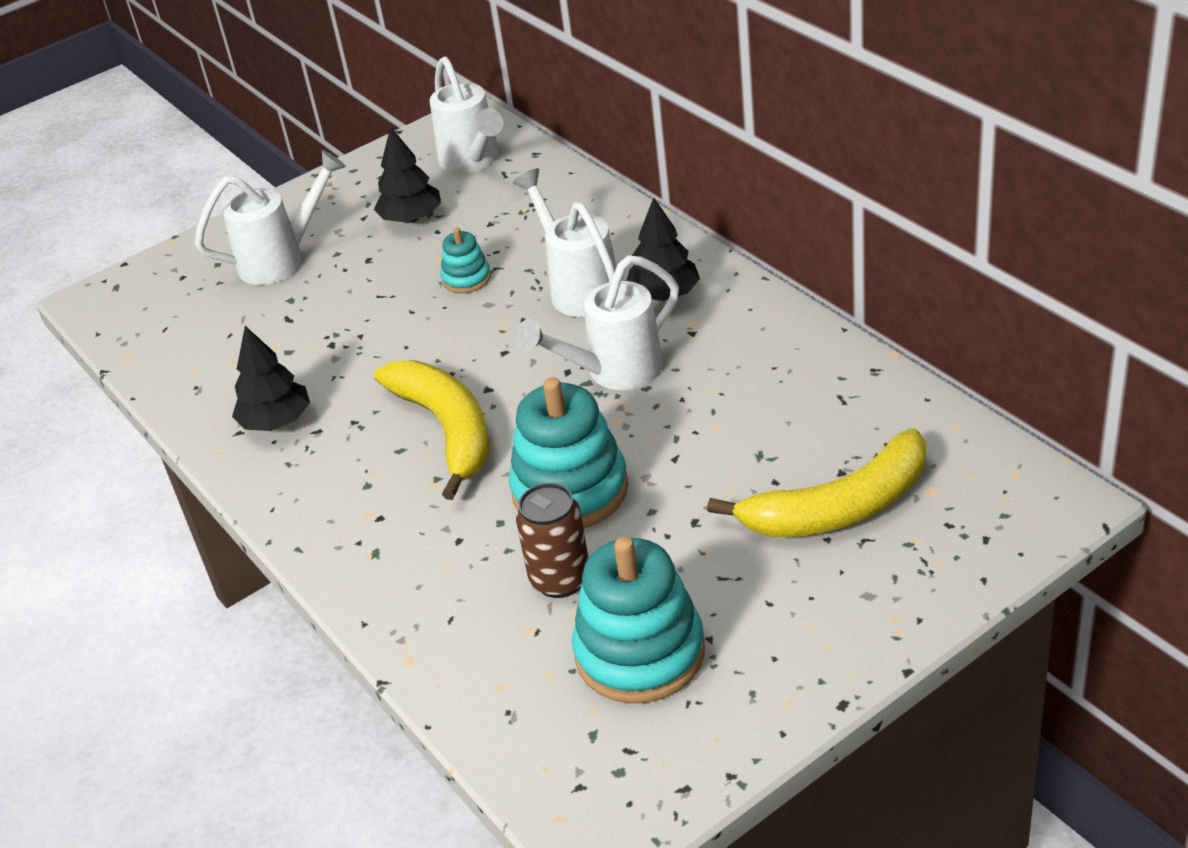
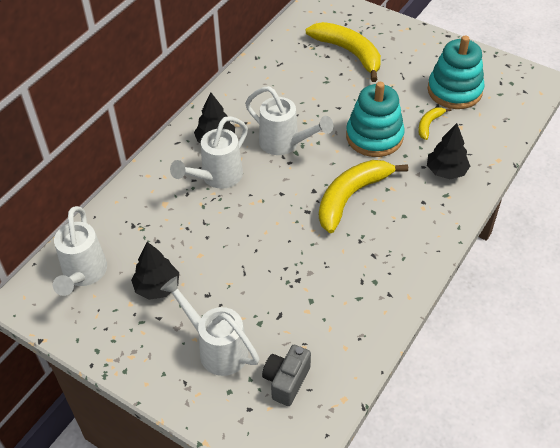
camera: 115 degrees left, 10 degrees up
(191, 311) = (286, 381): none -> grey camera
(276, 421) = (374, 278): black tree -> black tree (446, 171)
(466, 278) = (218, 233): turquoise stacking toy -> none
(473, 162) = (83, 275): white watering can -> white watering can turned 135 degrees clockwise
(560, 579) = (429, 125): brown can -> yellow banana

